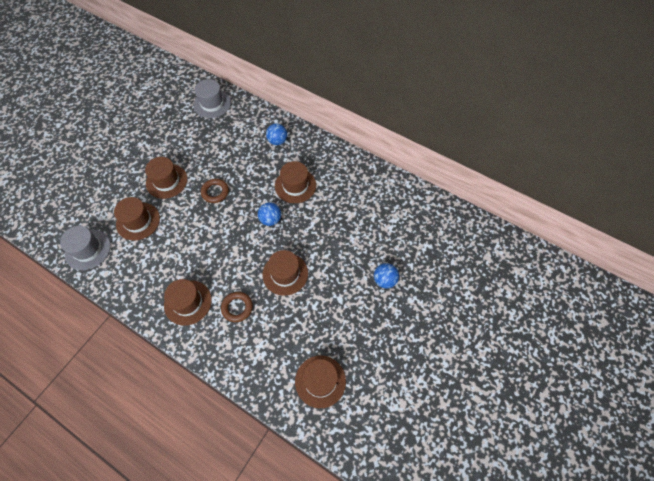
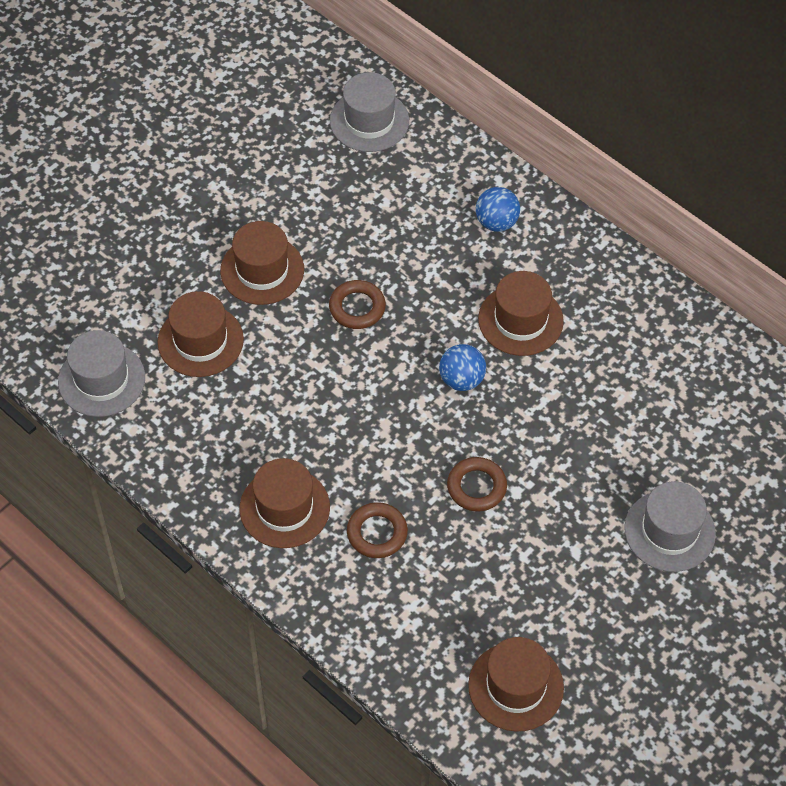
camera: 10 degrees right, 5 degrees down
(285, 274) = (476, 487): brown hat -> brown ring
(384, 280) = (669, 531): blue ball -> grey hat

